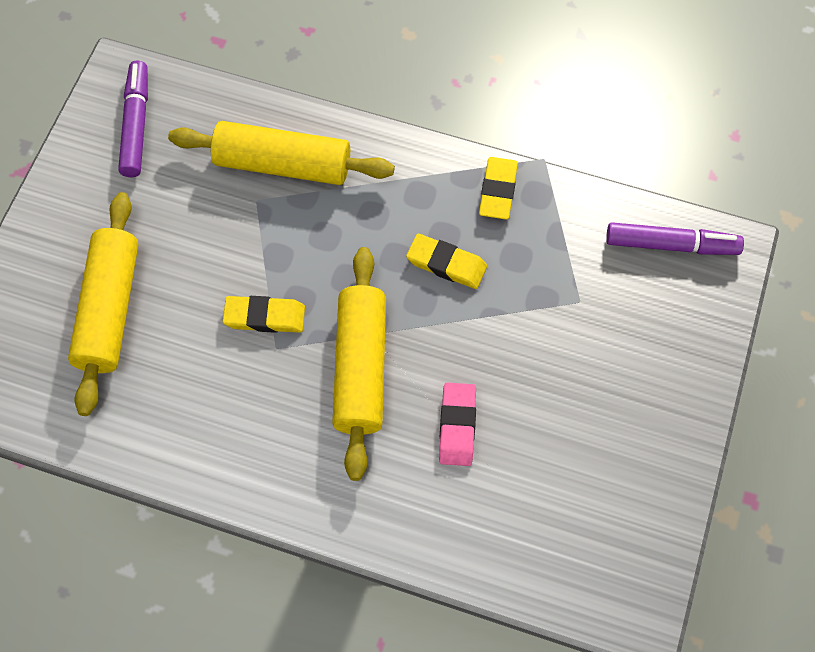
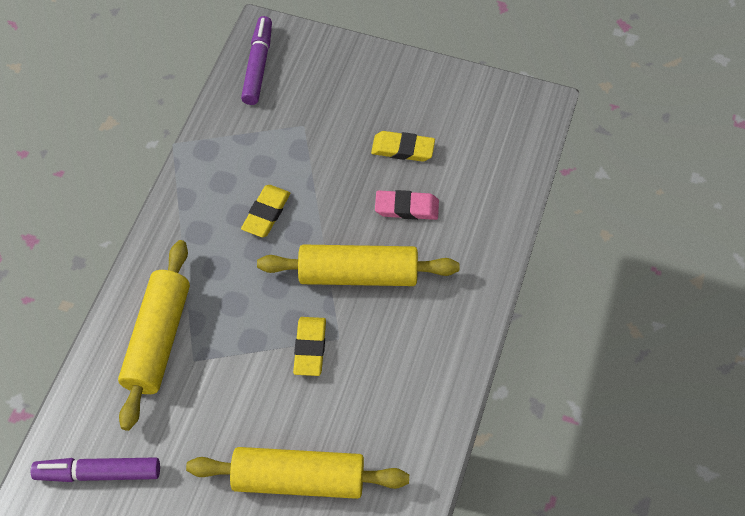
camera: 90 degrees left, 5 degrees down
(498, 191) = (200, 176): yellow eraser -> yellow eraser (403, 149)

